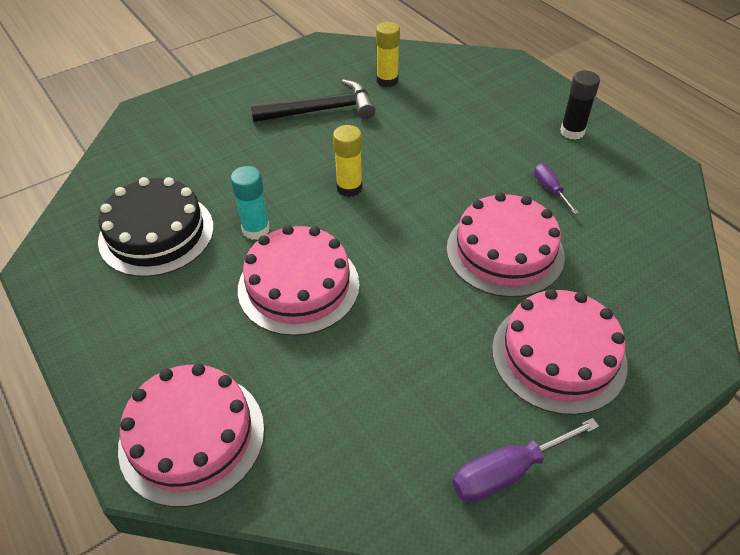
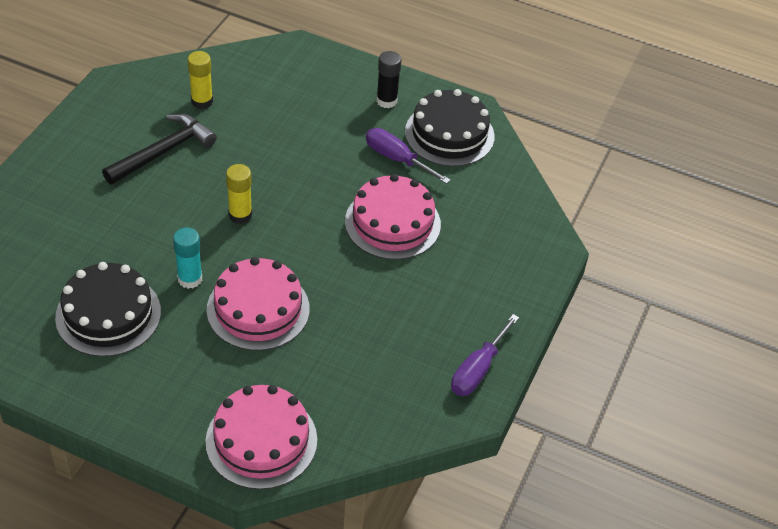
camera: 35 degrees left, 0 degrees up
(550, 189) = (397, 159): purple screwdriver -> purple screwdriver, size x1.61
(558, 356) = (470, 284): pink cake -> none
(625, 184) = (449, 134): none -> black cake

